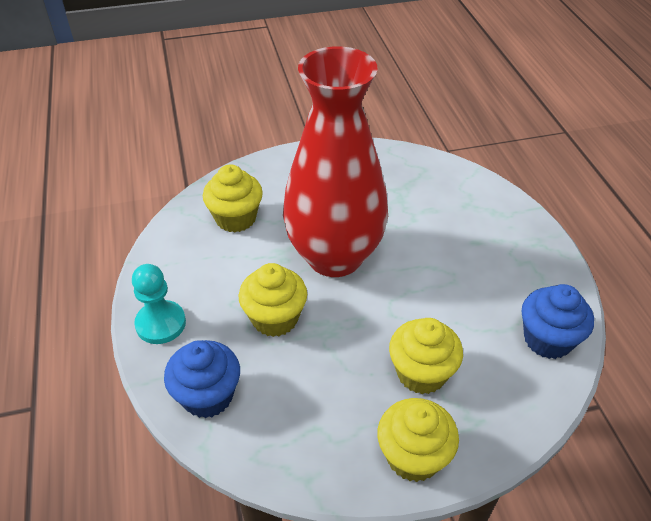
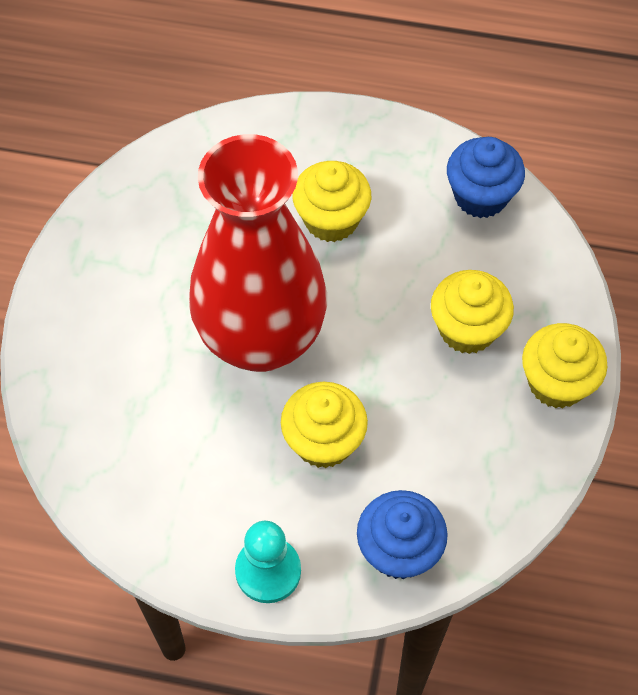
camera: 65 degrees left, 15 degrees up
(236, 218) = (130, 425): yellow cupcake -> yellow cupcake (331, 220)

